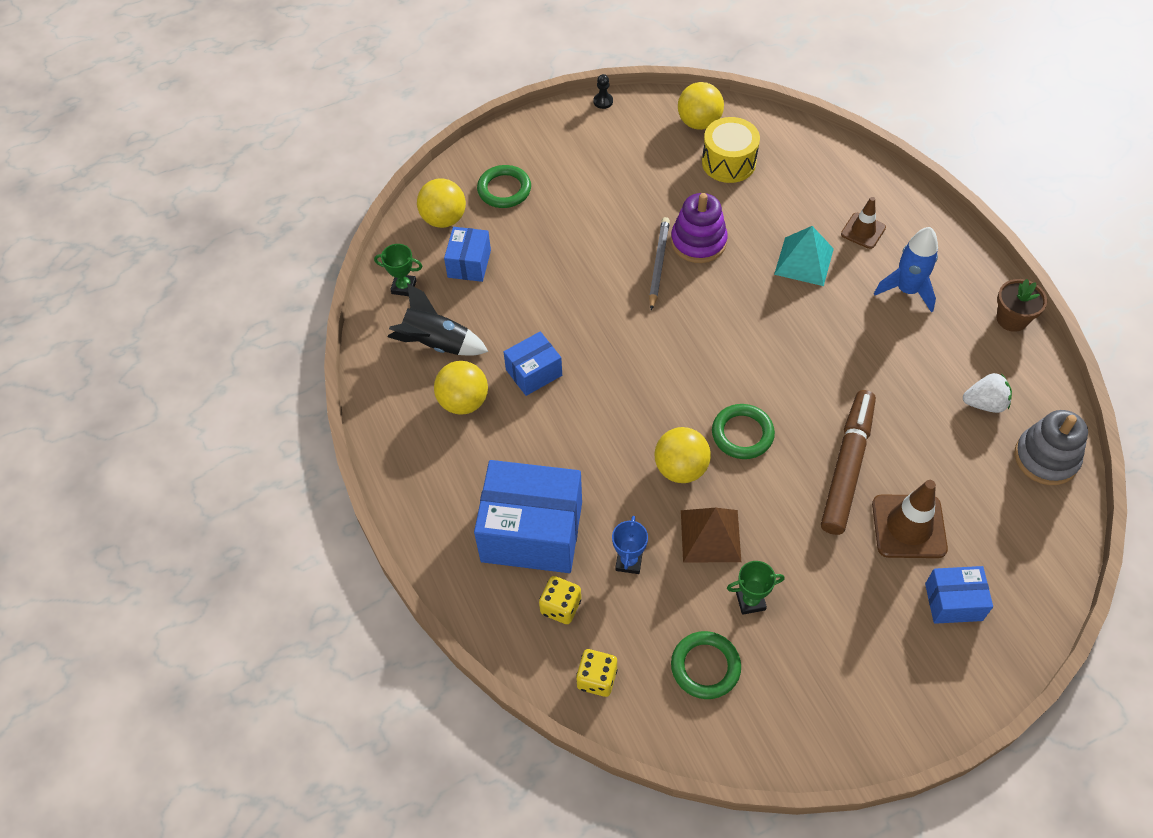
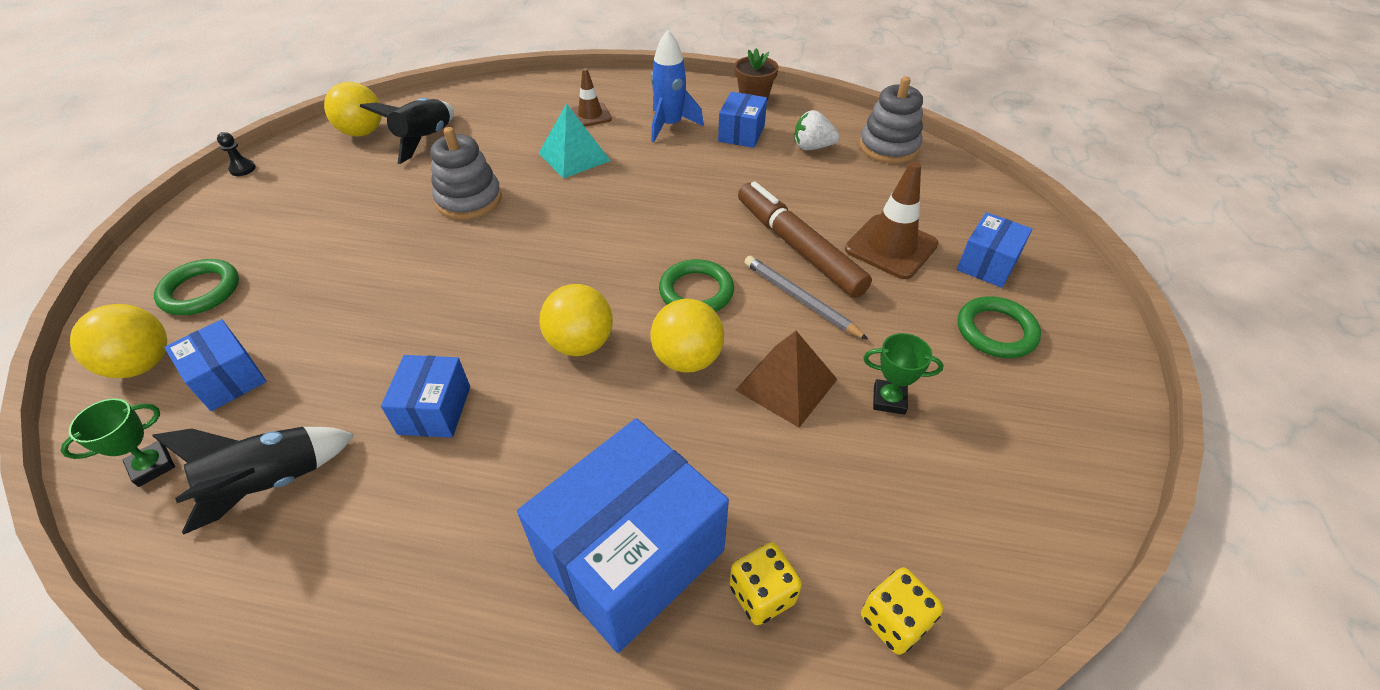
camera: 55 degrees left, 10 degrees down
(463, 402) = (380, 509): yellow ball -> yellow ball (580, 344)
(629, 561) = (758, 477): blue trophy -> none
(658, 264) = (453, 236): grey pencil -> grey pencil (800, 299)
(698, 242) = (469, 200): purple stacking toy -> grey stacking toy
(705, 667) = (945, 490): green ring -> green ring (996, 331)
(728, 162) = (425, 140): yellow drum -> black rocket
(750, 601) = (889, 400): green trophy -> green trophy turned 75 degrees clockwise
(949, 344) = (741, 133): none -> blue box
(984, 403) = (812, 147): white strawberry -> white strawberry turned 120 degrees counterclockwise

